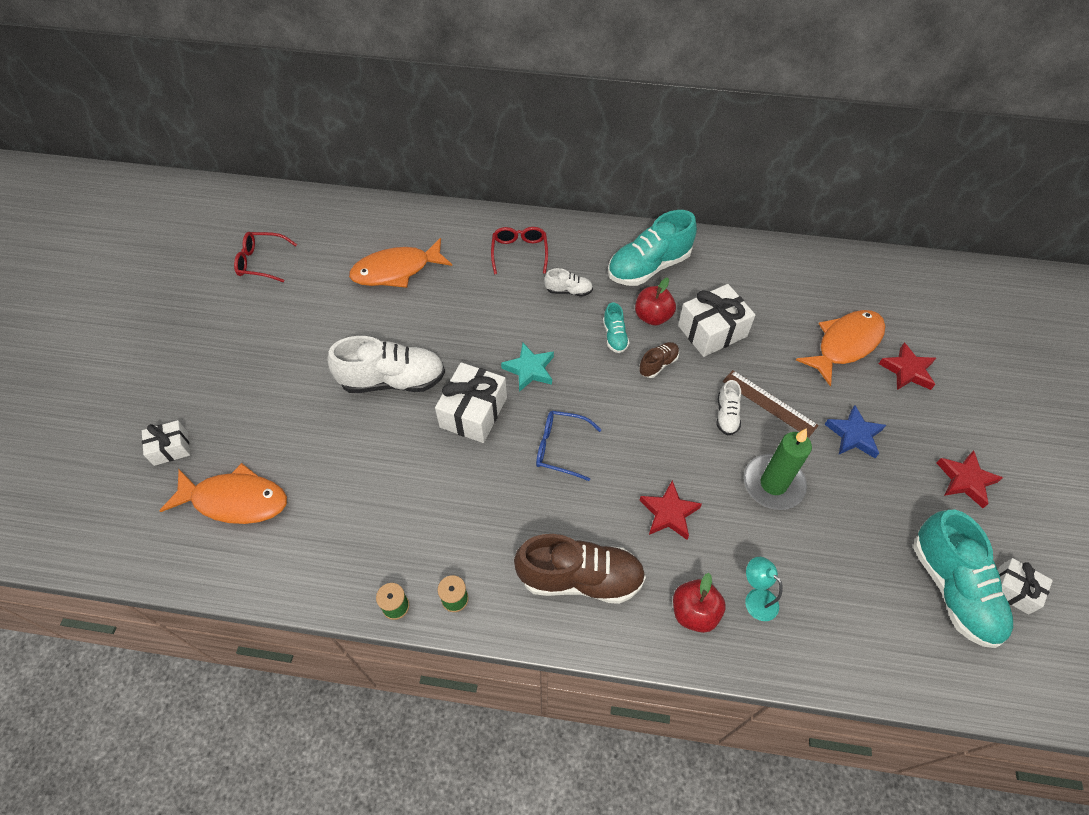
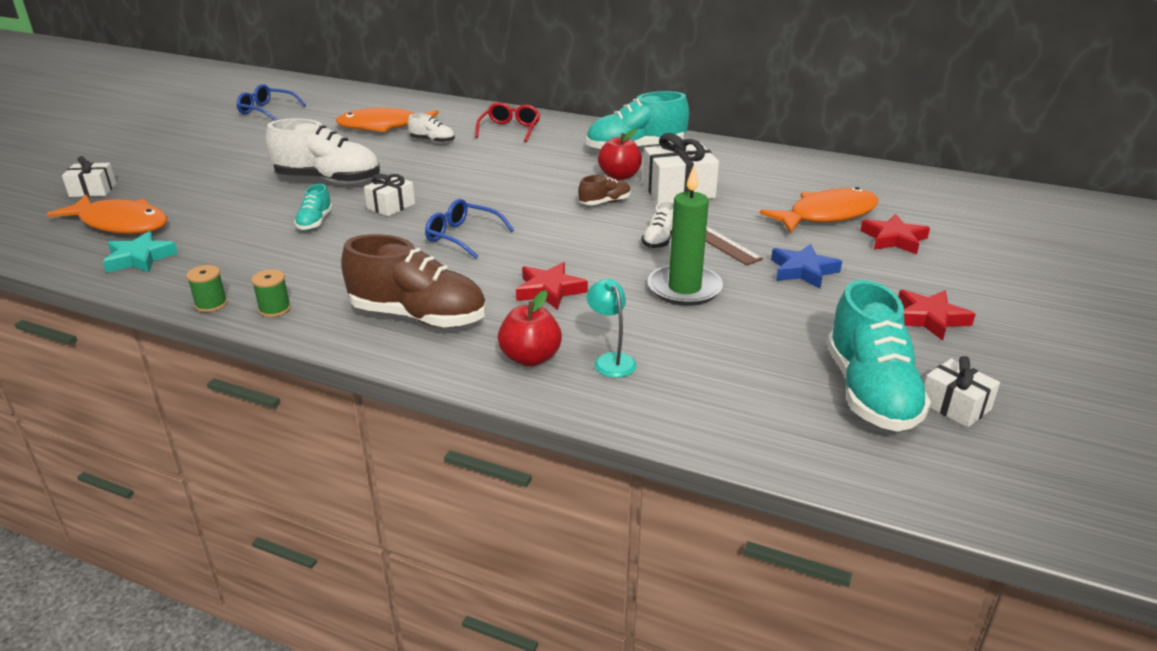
camera: 15 degrees right, 25 degrees down
(261, 262) = (266, 111): red glasses -> blue glasses
(473, 412) = (391, 206): white gift -> white gift, size x0.59
(529, 369) = (468, 190): turquoise star -> turquoise star (140, 258)
(568, 291) = (542, 153): white shoe -> white shoe (432, 141)
(614, 336) = (570, 182): turquoise shoe -> turquoise shoe (315, 222)

